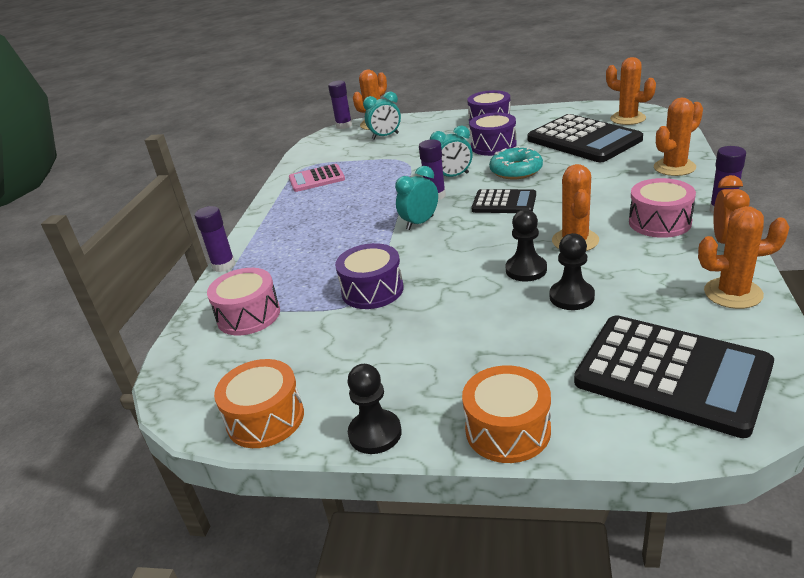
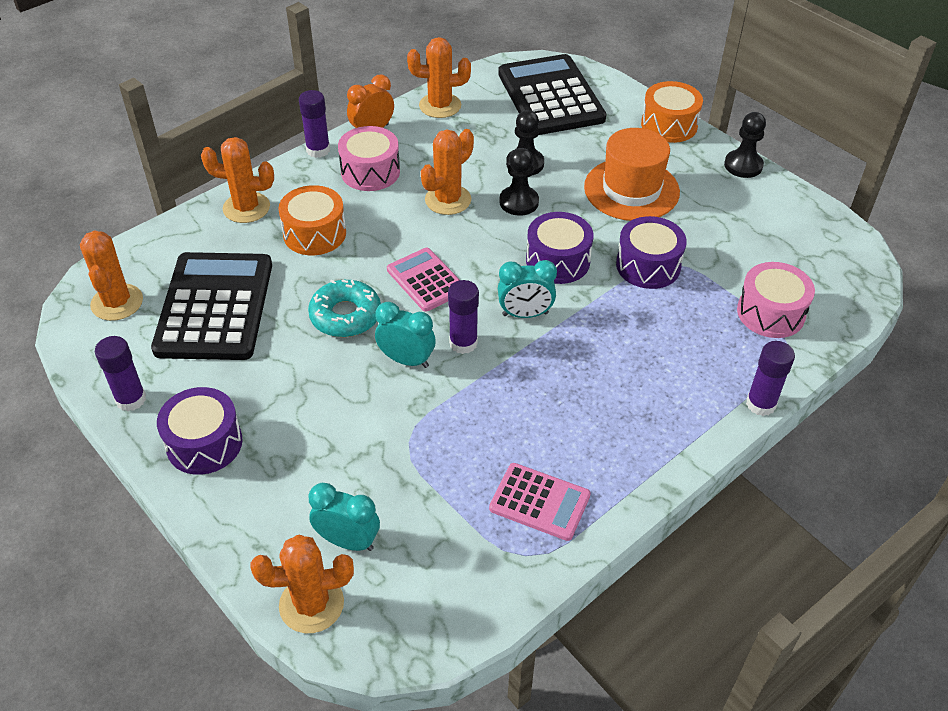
camera: 145 degrees left, 15 degrees up
(265, 418) = (806, 214): orange drum -> orange drum (314, 233)
(344, 126) = (350, 655): purple glue stick -> purple glue stick (131, 399)
(455, 334) = (631, 189): none -> orange hat
(493, 146) = (291, 380): purple drum -> purple drum (558, 261)
(504, 202) = (426, 280): black calculator -> pink calculator
(733, 293) = (440, 106): orange cactus -> orange cactus turned 45 degrees counterclockwise

